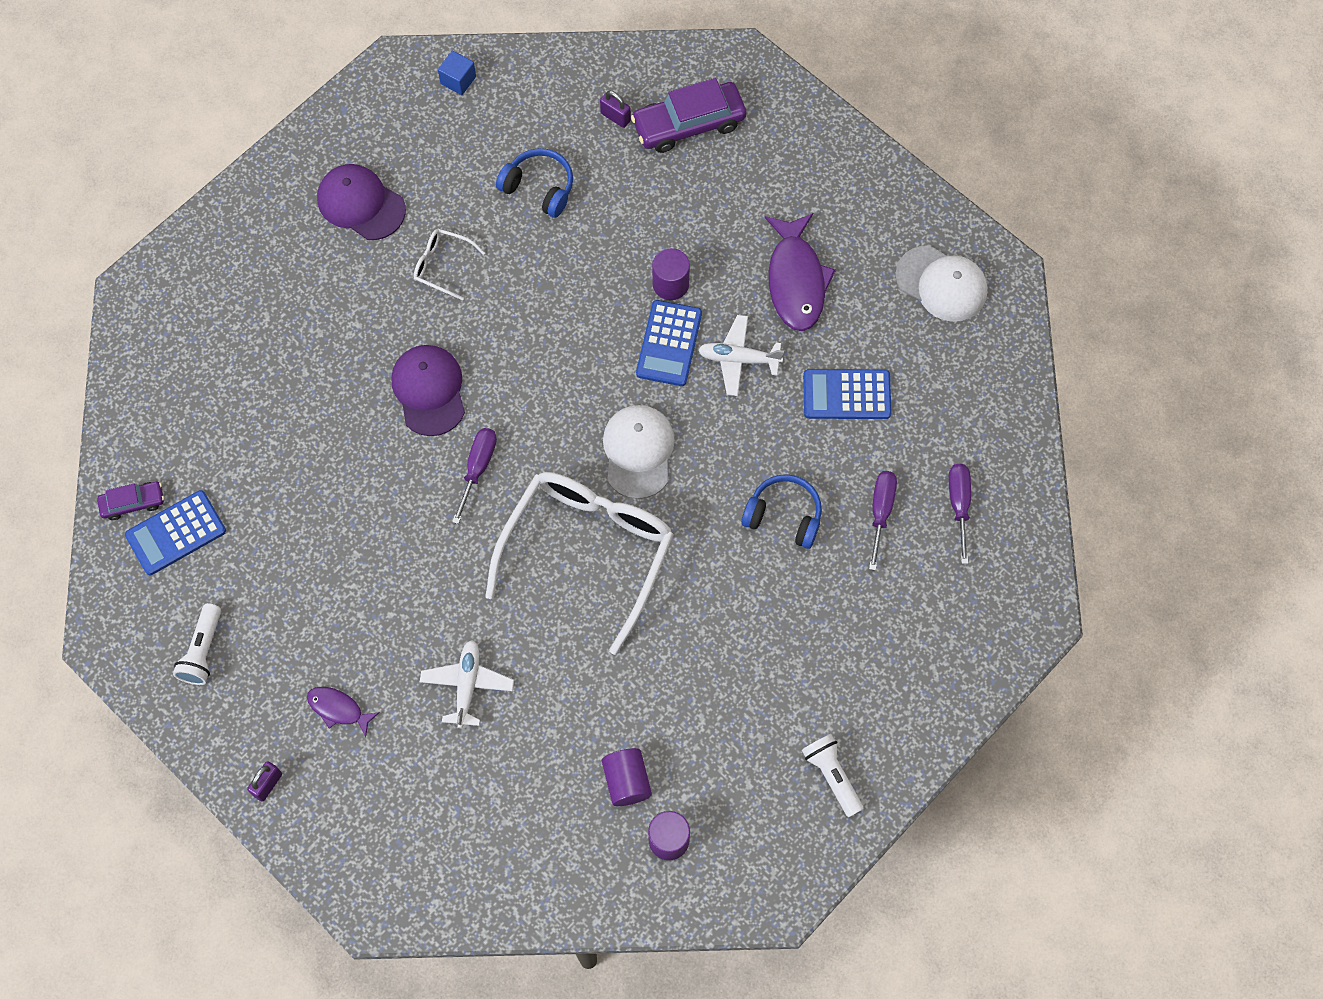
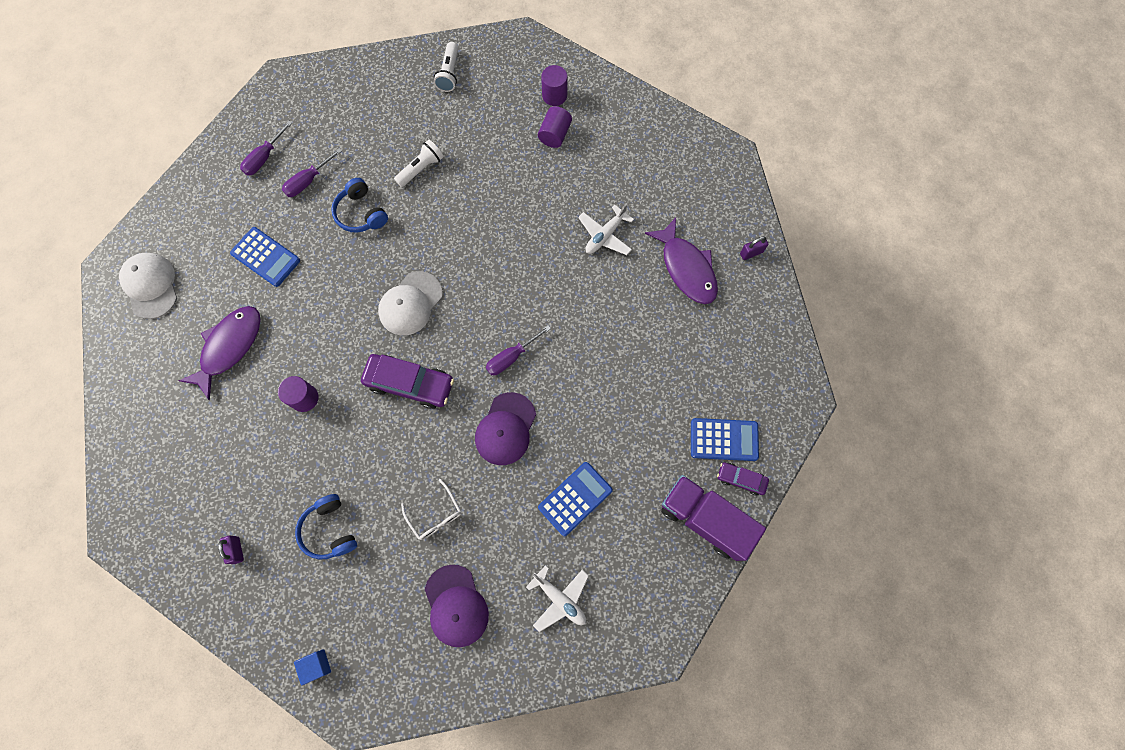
camera: 145 degrees left, 5 degrees up
(151, 438) = (705, 519): none -> purple truck
(202, 651) = (747, 352): white flashlight -> white flashlight (421, 168)
(338, 709) = (686, 268): purple fish -> purple fish, size x1.92
(588, 551) = (484, 265): white glasses -> none
(669, 343) = (338, 359): blue calculator -> blue calculator (575, 498)
(689, 124) = (195, 508): purple car -> purple car (410, 383)
(738, 359) = (306, 320): white plane -> white plane (560, 599)

